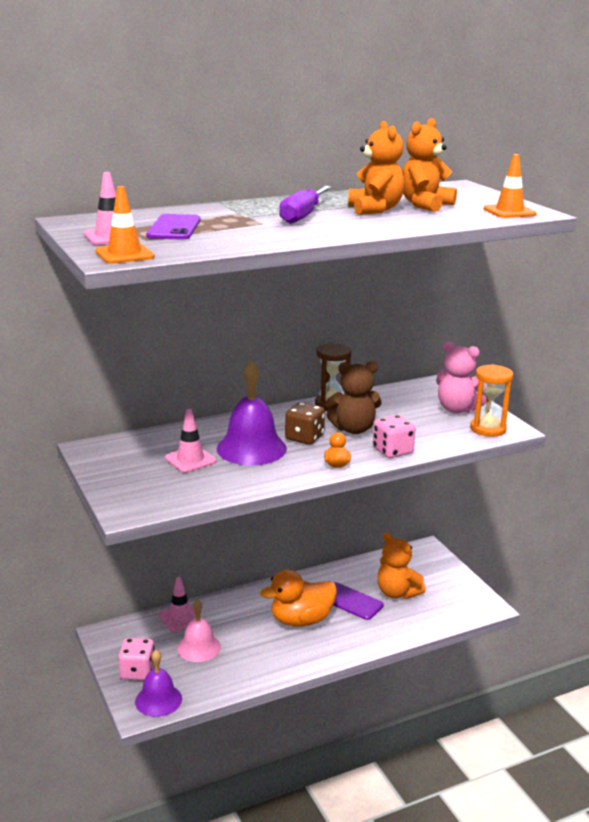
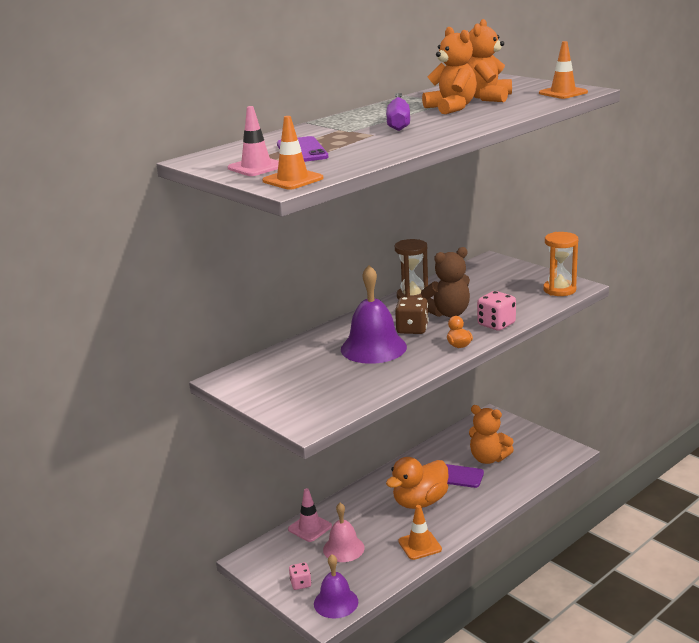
camera: 15 degrees left, 0 degrees up
(137, 671) = (300, 583): pink dice -> pink dice, size x0.63
(190, 460) = (327, 369): pink traffic cone -> none
(274, 665) = (420, 545): none -> orange traffic cone
(457, 409) = (522, 279): pink teddy bear -> none

